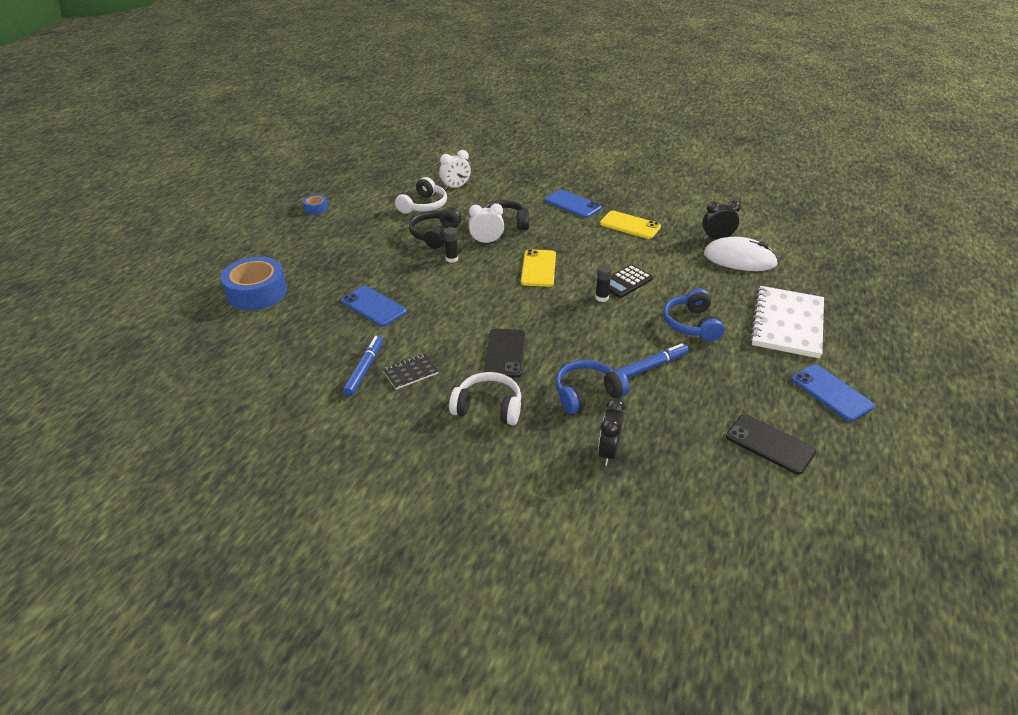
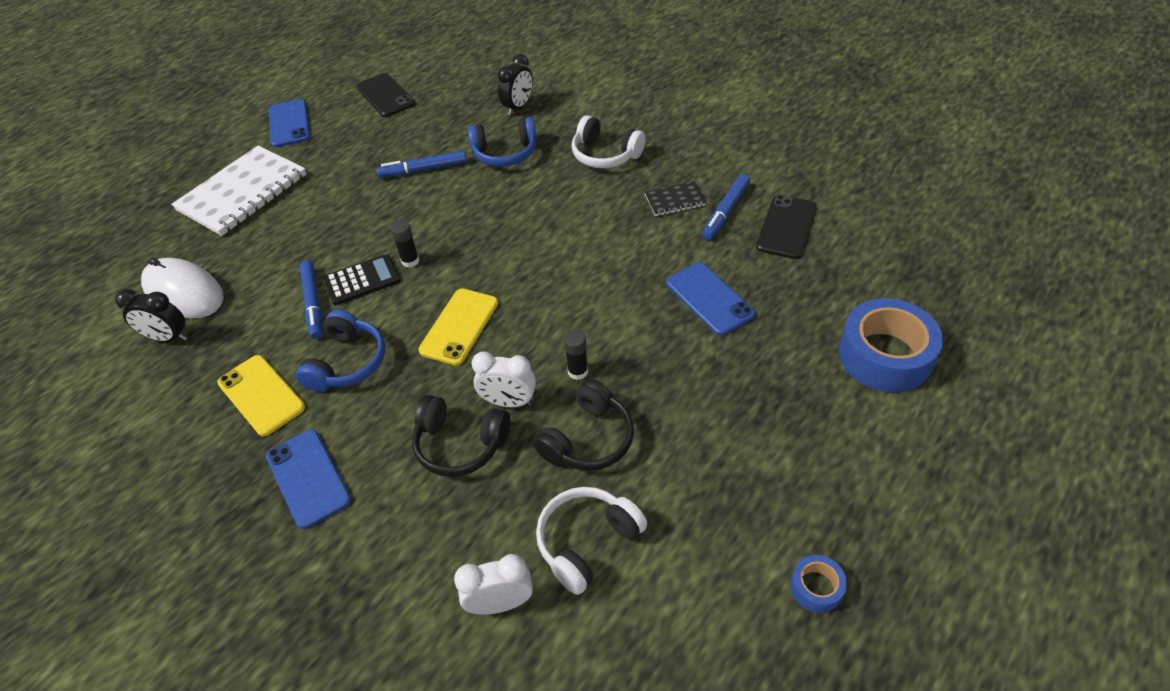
camera: 160 degrees left, 10 degrees up
(505, 353) = (565, 206): black phone -> black phone (786, 227)
(645, 266) = (313, 303): none -> blue marker
(691, 324) = (341, 208): blue headphones -> blue headphones (347, 362)

